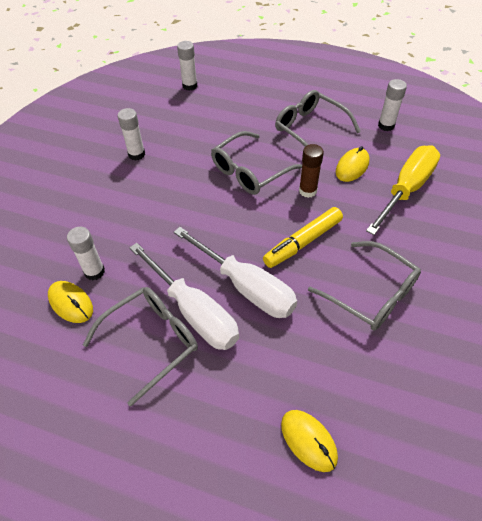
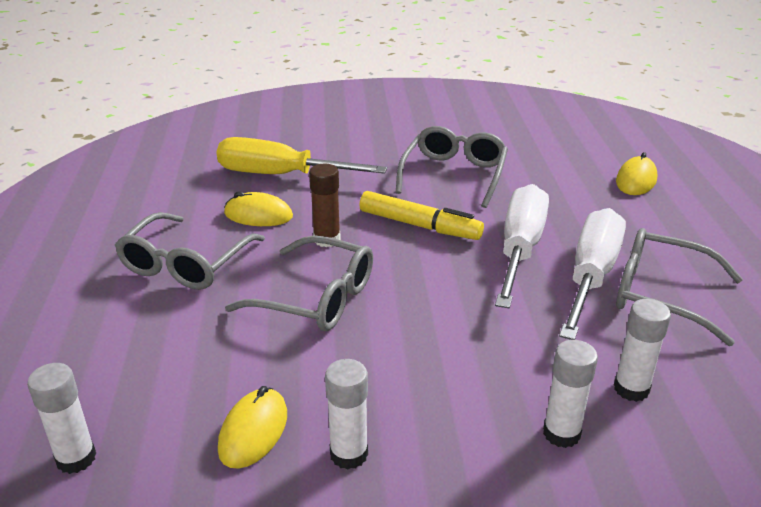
camera: 115 degrees left, 20 degrees down
(71, 303) = (699, 389): yellow mouse -> yellow mouse (253, 431)
(386, 125) = (154, 203): white glue stick -> white glue stick (561, 433)

